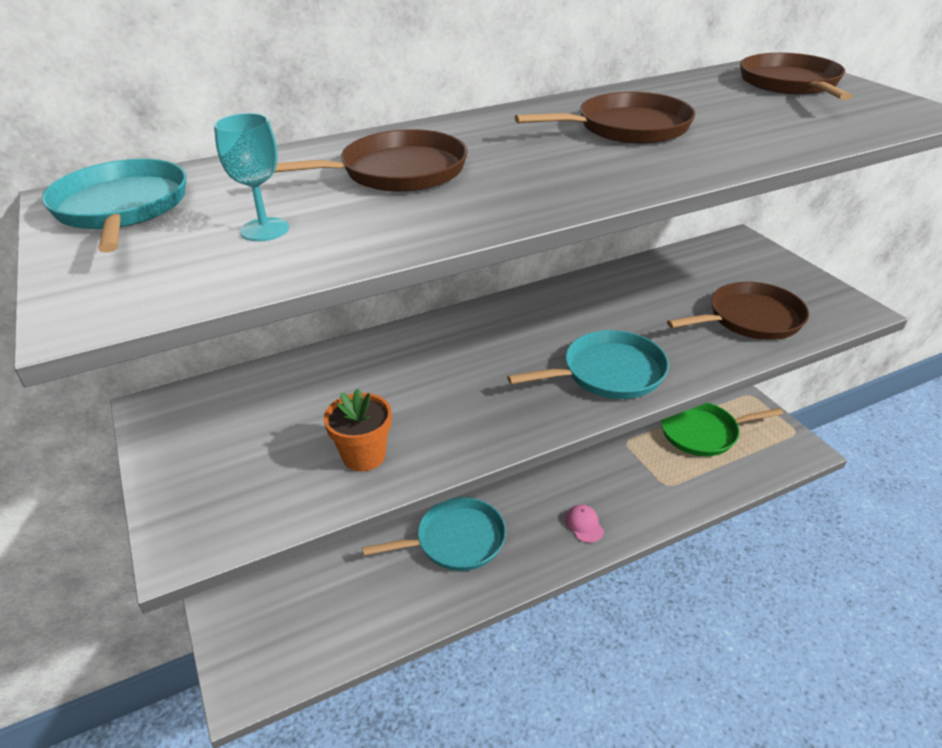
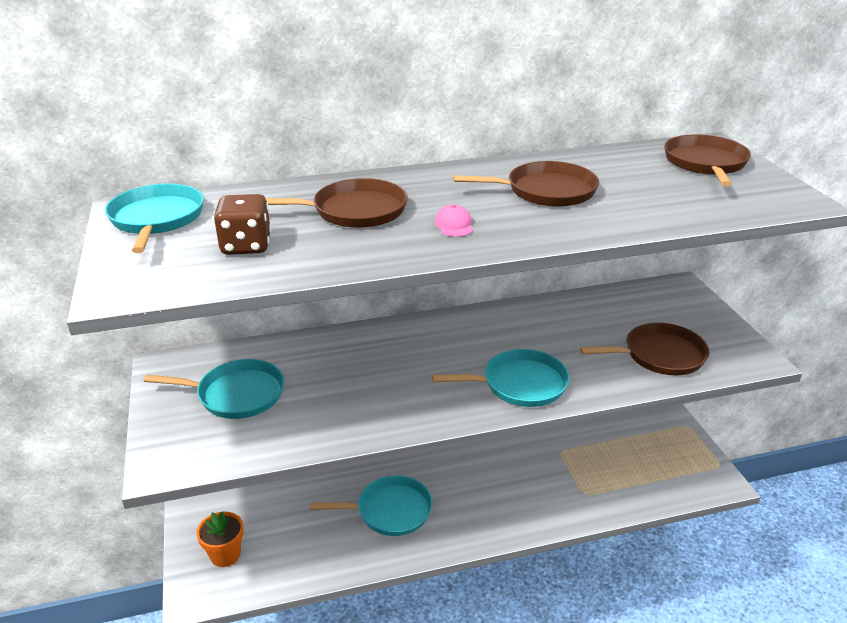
camera: 10 degrees right, 5 degrees down
(262, 434) = (236, 394): none -> turquoise pan
(264, 229) = (246, 246): turquoise goblet -> brown dice
(364, 456) = (307, 421): orange flower pot -> orange flower pot (225, 555)
(584, 525) = (502, 515): pink cap -> pink cap (454, 225)
(703, 432) = (633, 453): green pan -> none

